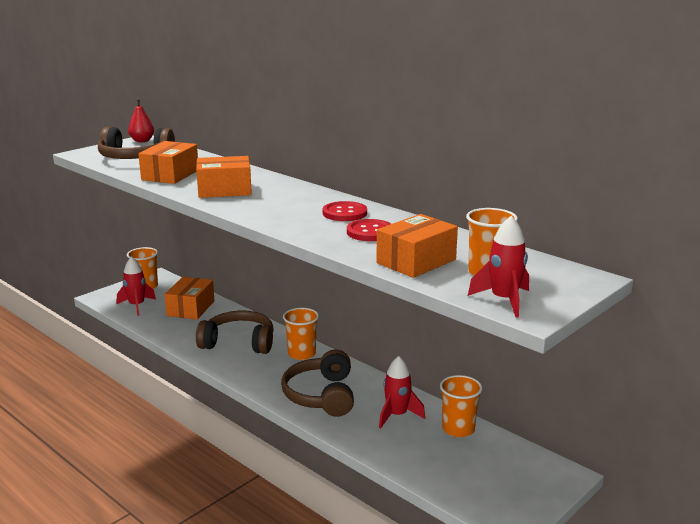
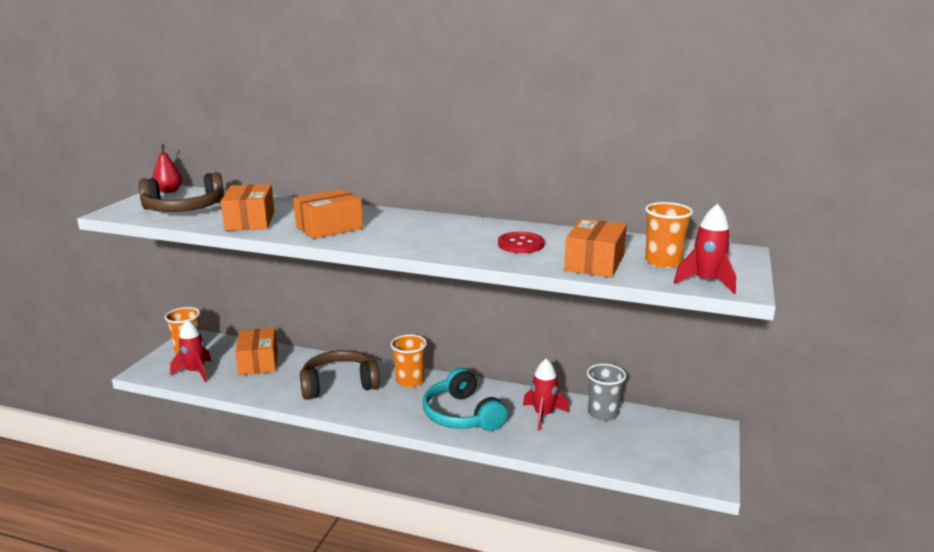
camera: 25 degrees left, 0 degrees up
(321, 395) = (461, 415): brown headphones -> turquoise headphones
(344, 213) = (474, 231): red button -> none
(458, 429) = (603, 413): orange cup -> grey cup

